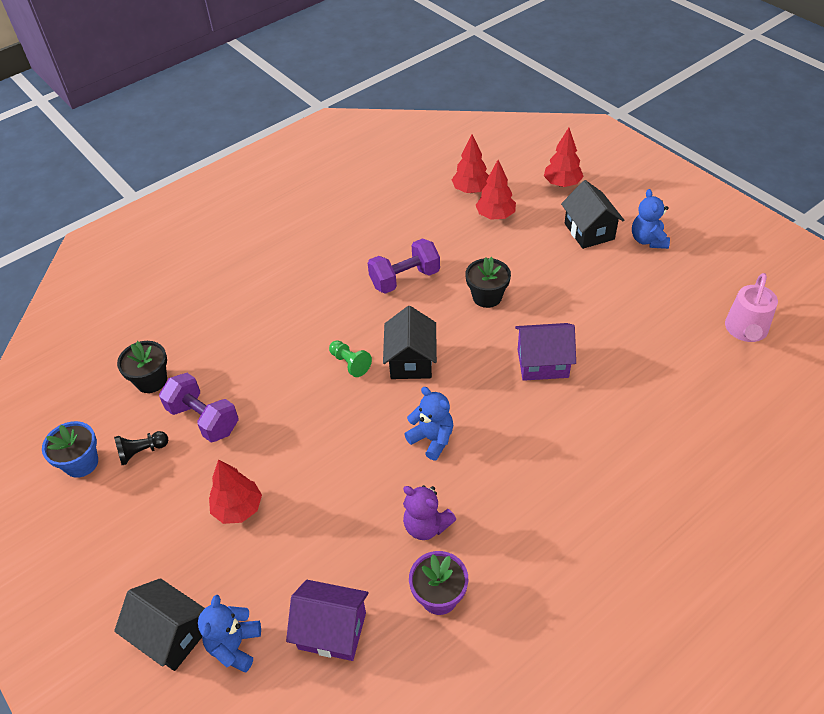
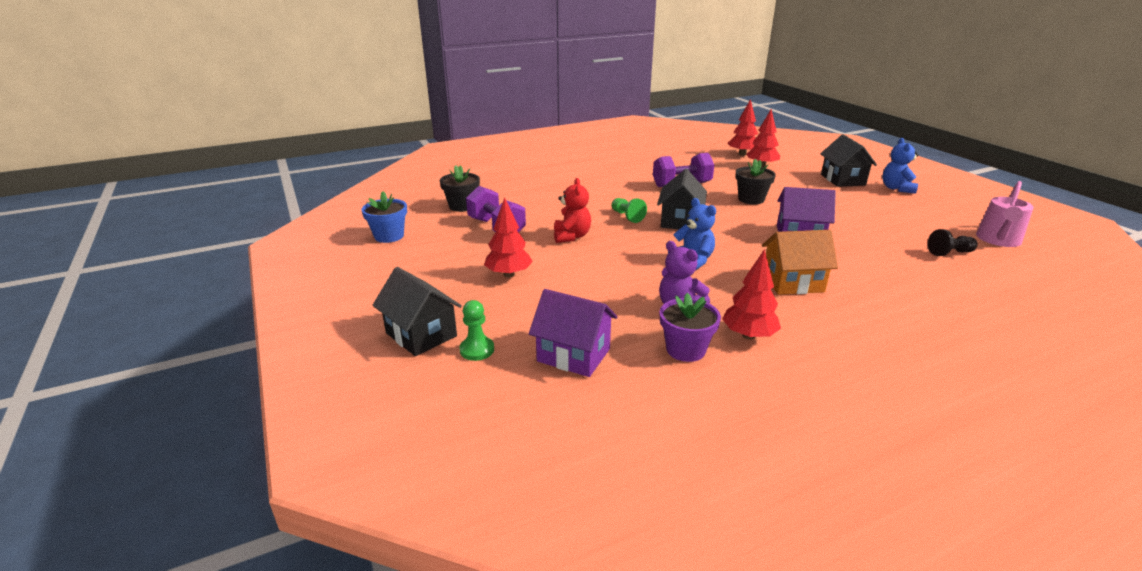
camera: 10 degrees right, 20 degrees down
(142, 452) = (439, 237): black pawn -> black pawn (949, 253)
(234, 646) = (477, 350): blue teddy bear -> green pawn
(293, 419) = (571, 236): none -> red teddy bear
(537, 457) = (792, 282): none -> orange house
(562, 184) = (819, 158): red tree -> red tree (748, 335)

